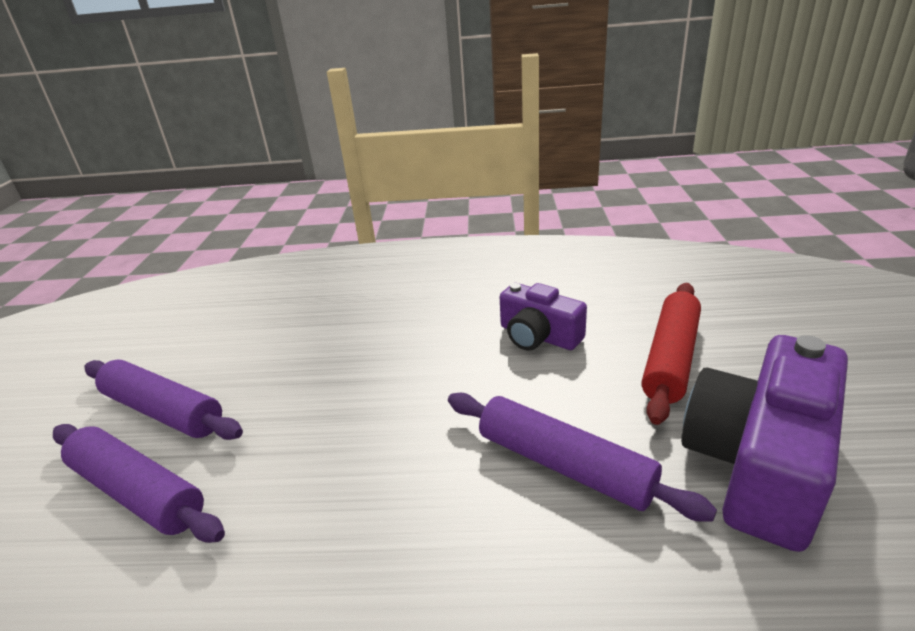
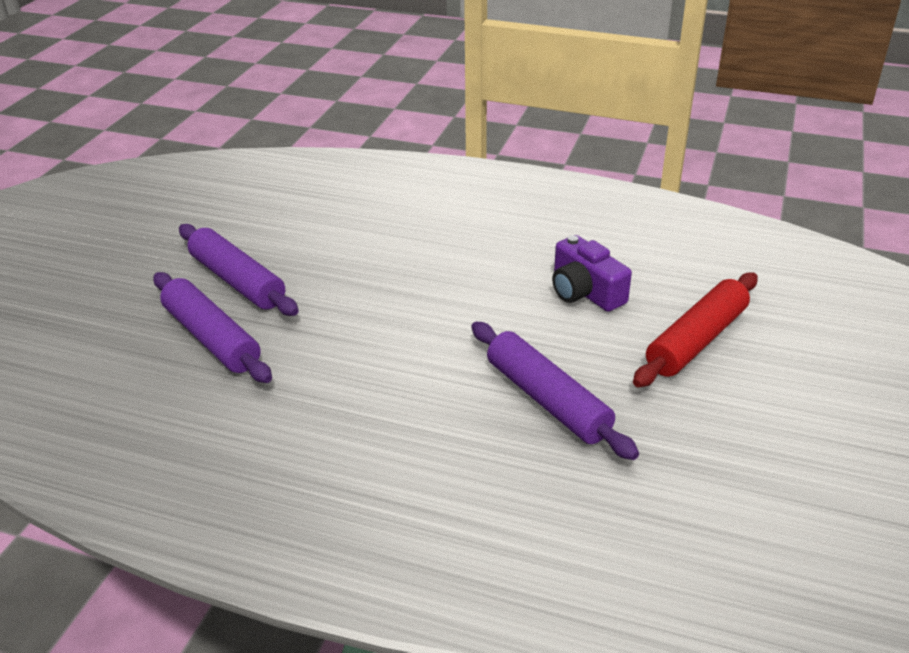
camera: 15 degrees right, 5 degrees up
(758, 463) = (709, 438): purple camera -> none

